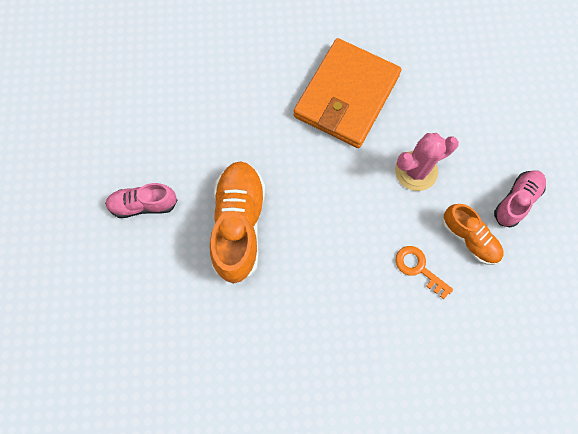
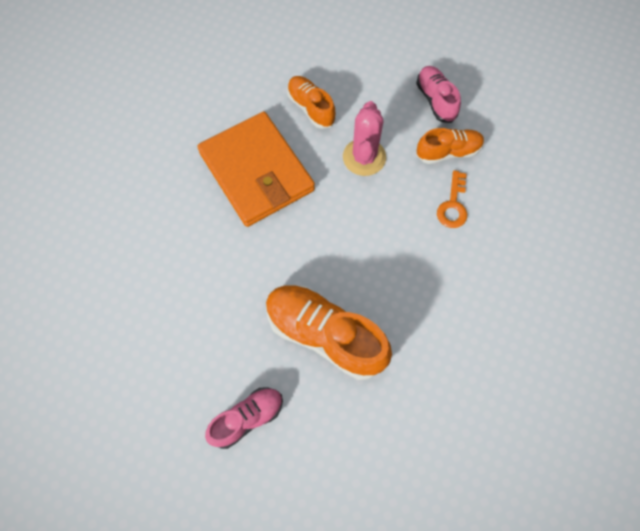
camera: 60 degrees left, 5 degrees down
(143, 205) = (247, 418): pink shoe -> pink shoe turned 150 degrees counterclockwise
(418, 268) = (453, 205): orange key -> orange key turned 60 degrees counterclockwise
(434, 103) = (311, 108): none -> orange shoe

